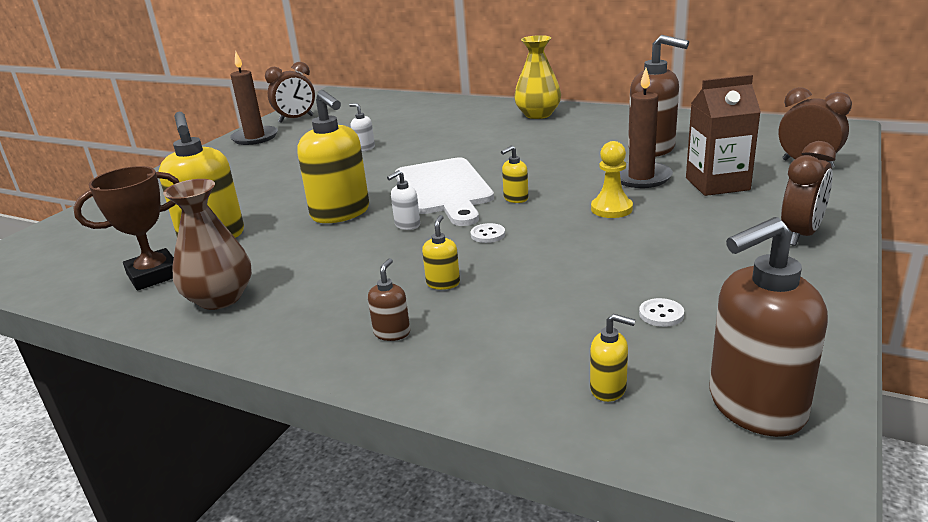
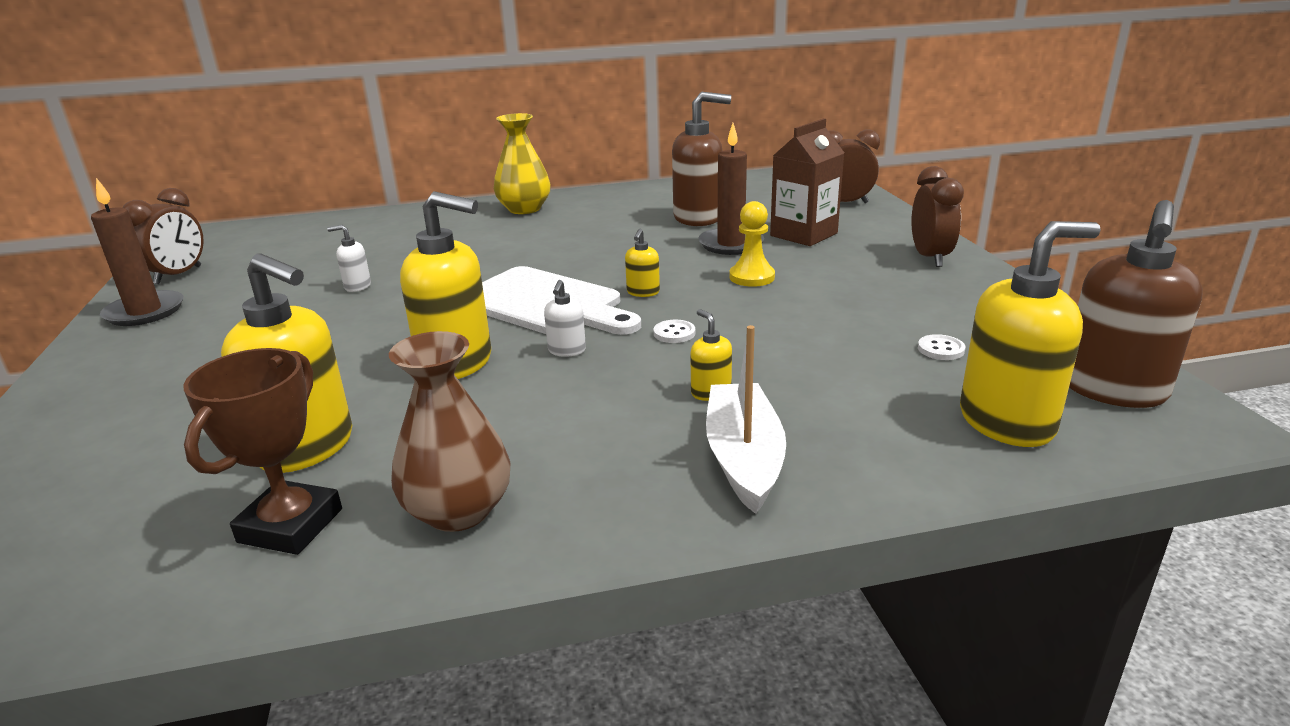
camera: 40 degrees left, 0 degrees up
(392, 333) = (744, 458): brown soap dispenser -> white boat
(608, 389) = (1007, 422): yellow soap dispenser -> yellow soap dispenser, size x2.22

